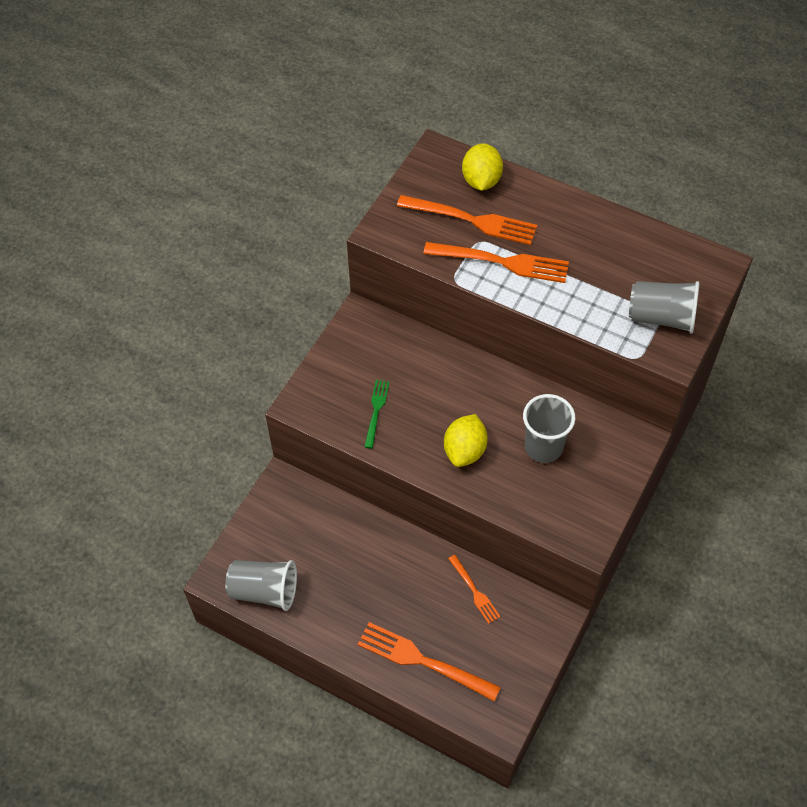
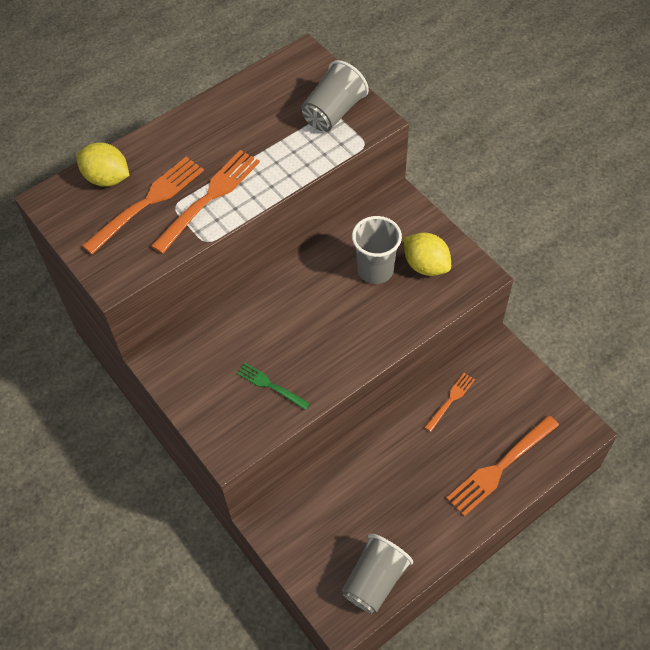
camera: 65 degrees left, 0 degrees up
(465, 451) = (349, 330): yellow lemon -> yellow lemon (426, 265)
(474, 591) = (450, 400): orange fork -> orange fork turned 45 degrees counterclockwise

